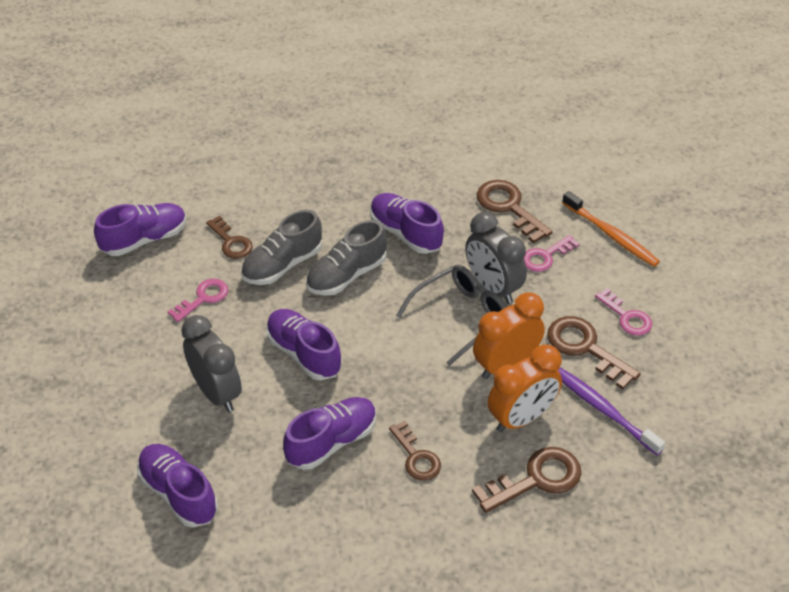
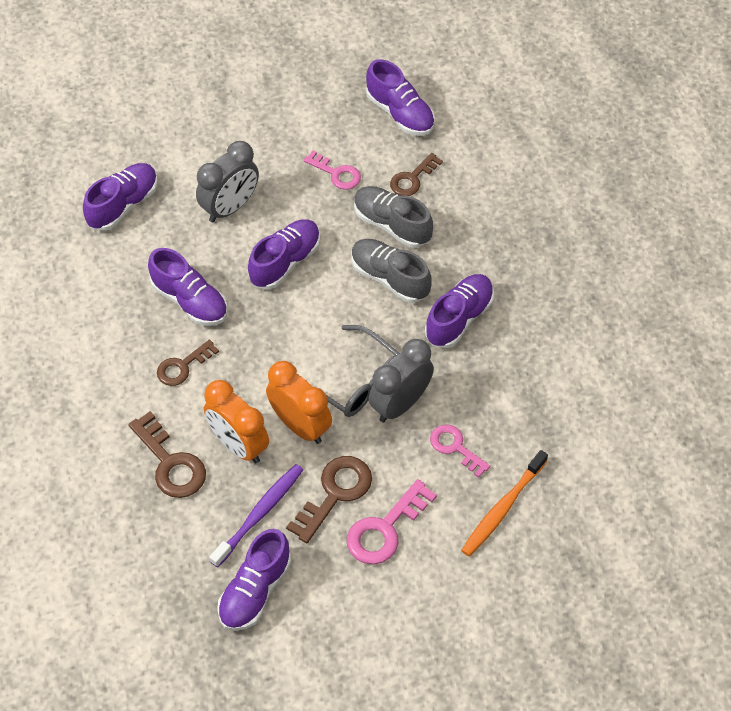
camera: 80 degrees right, 10 degrees up
(508, 207) = (521, 406): brown key -> none
(627, 317) = (385, 529): pink key -> pink key, size x1.51
(688, 423) = (255, 591): none -> purple shoe

